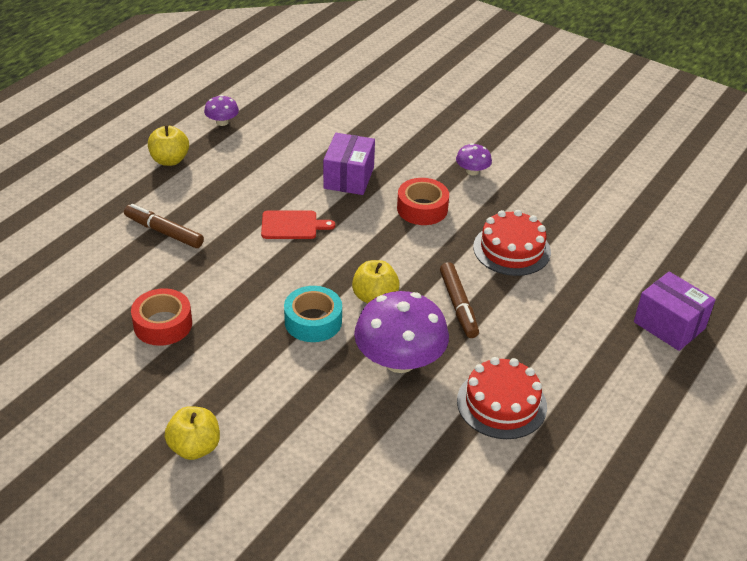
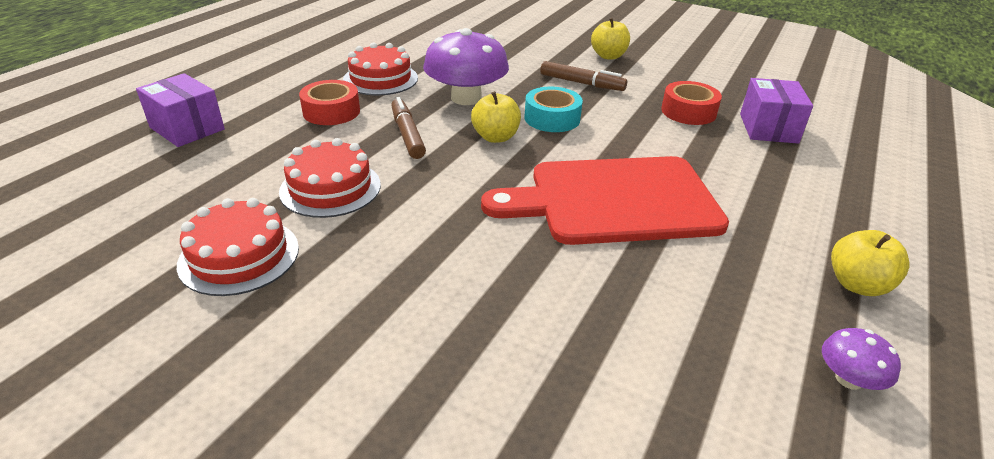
camera: 175 degrees right, 5 degrees down
(164, 232) = (763, 185): brown marker -> brown marker (582, 83)
(292, 225) = (615, 200): red cutting board -> red cutting board, size x2.41
(349, 178) = (562, 273): purple box -> purple box (768, 128)
(422, 208) = (444, 232): red tape -> red tape (331, 111)
(472, 171) = (356, 301): purple mushroom -> none
(553, 201) = (239, 256): none -> red cake

